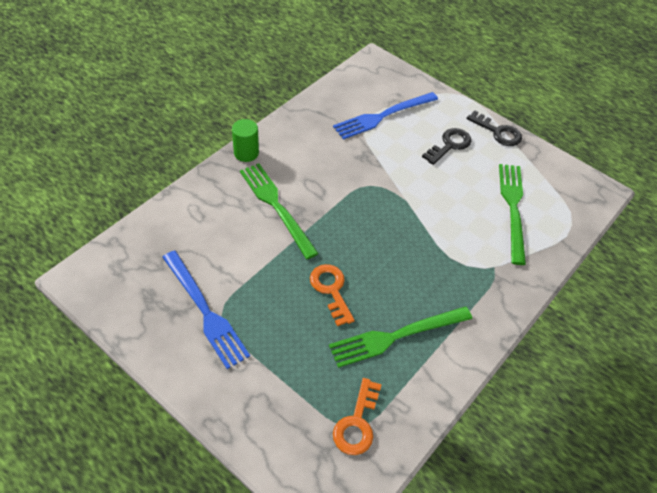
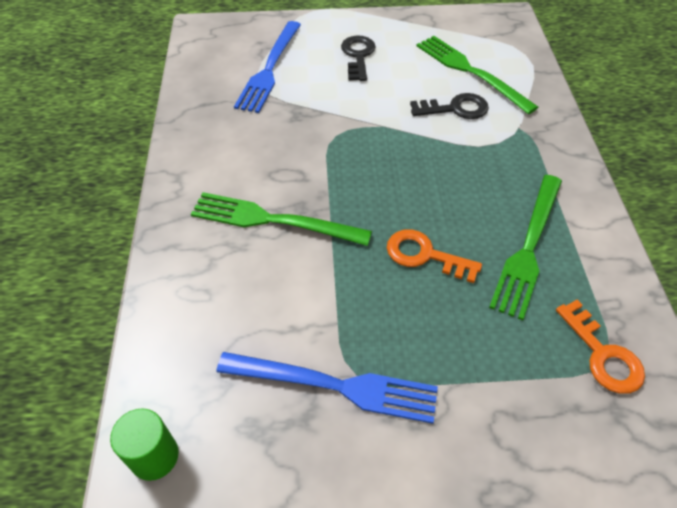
camera: 40 degrees left, 0 degrees up
(246, 153) = (175, 192): green cylinder -> green cylinder (154, 456)
(498, 132) = (382, 21): black key -> black key (455, 109)

